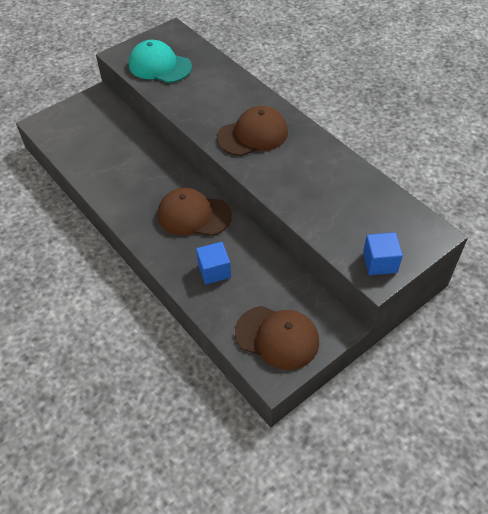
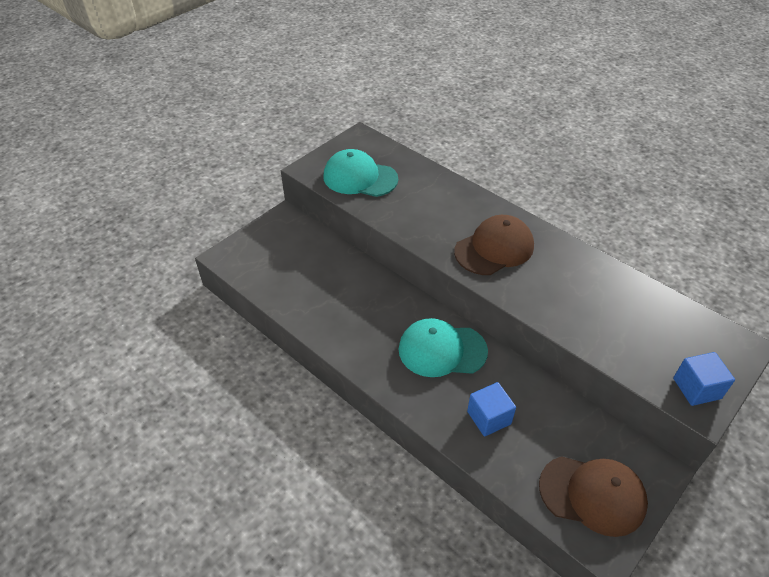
camera: 10 degrees left, 5 degrees down
(193, 215) = (442, 350): brown cap -> turquoise cap

